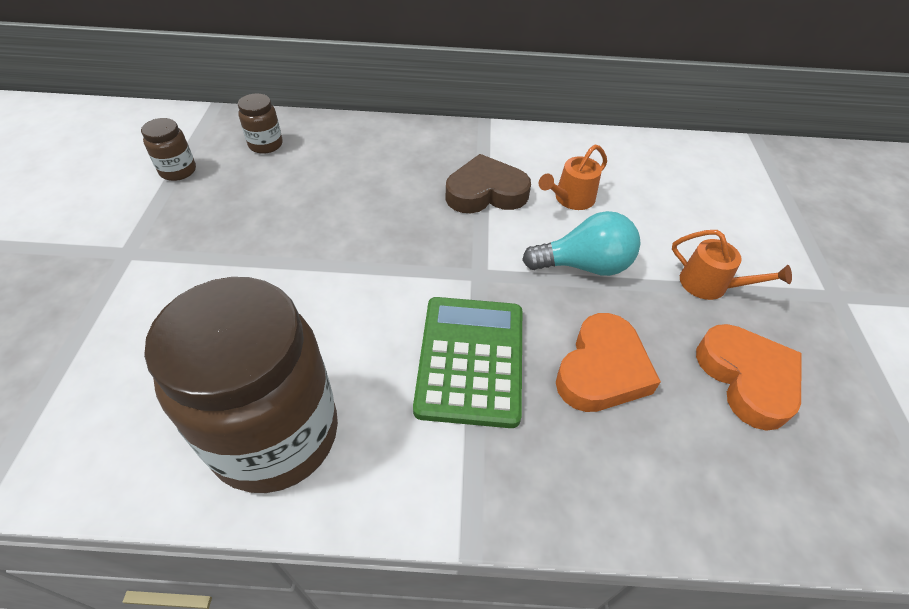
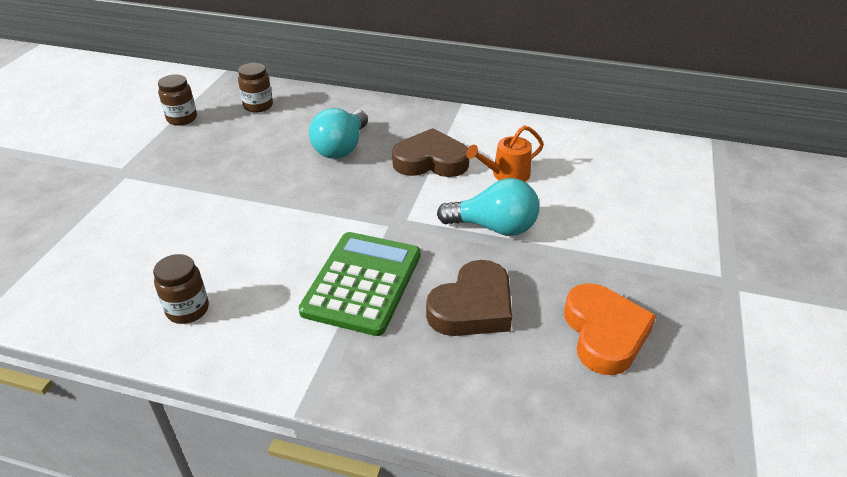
camera: 15 degrees right, 10 degrees down
(275, 434) = (188, 310): brown jar -> brown jar, size x0.41
(381, 188) = (341, 148): none -> turquoise light bulb
(602, 370) = (473, 307): orange heart -> brown heart
(710, 285) = (606, 257): orange watering can -> none

